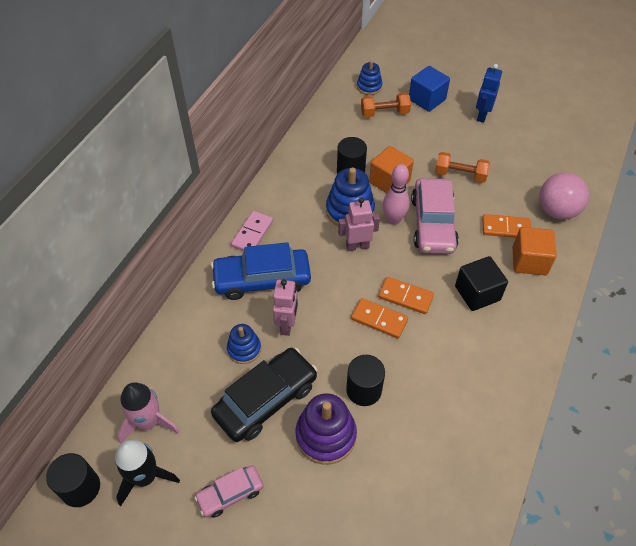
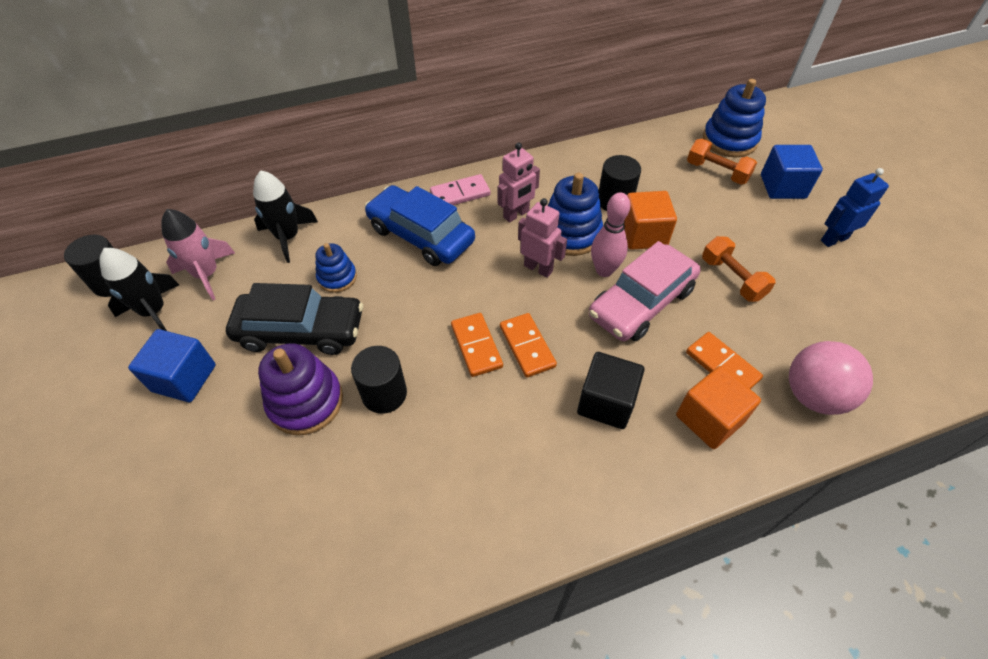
camera: 45 degrees right, 0 degrees up
(173, 351) = (288, 237): none -> black rocket
(230, 494) = (184, 378): pink car -> blue cube
(287, 325) = (393, 286): pink robot -> pink robot (516, 214)
(369, 87) = (729, 140): blue stacking toy -> blue stacking toy, size x1.65

